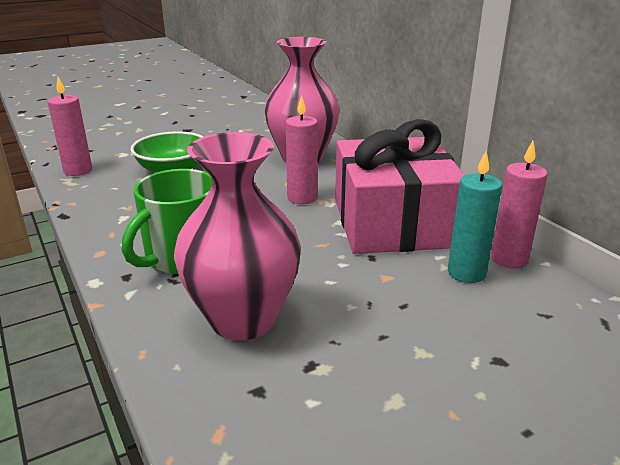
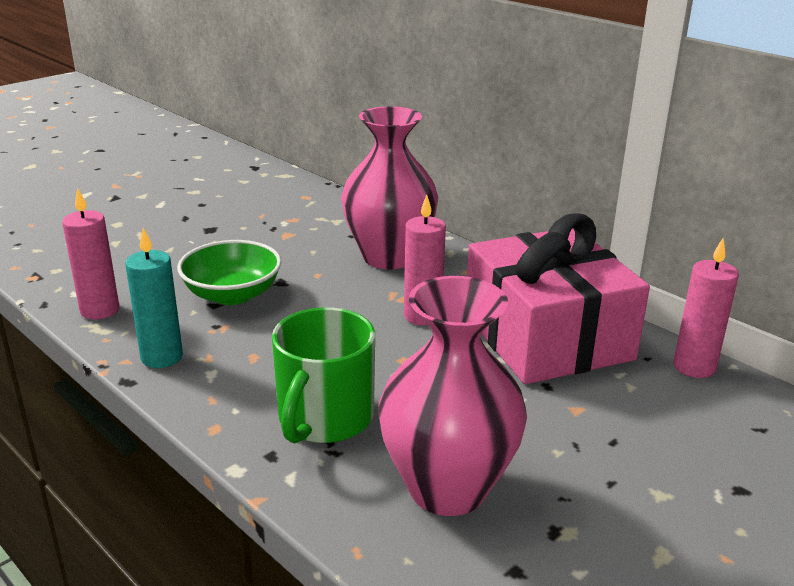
camera: 15 degrees left, 0 degrees up
(466, 273) = (659, 391): turquoise candle -> turquoise candle (162, 357)

